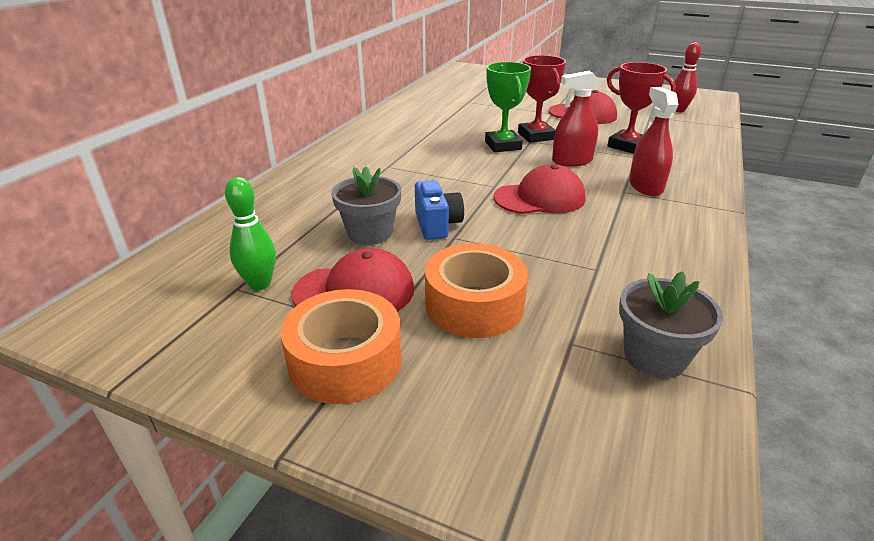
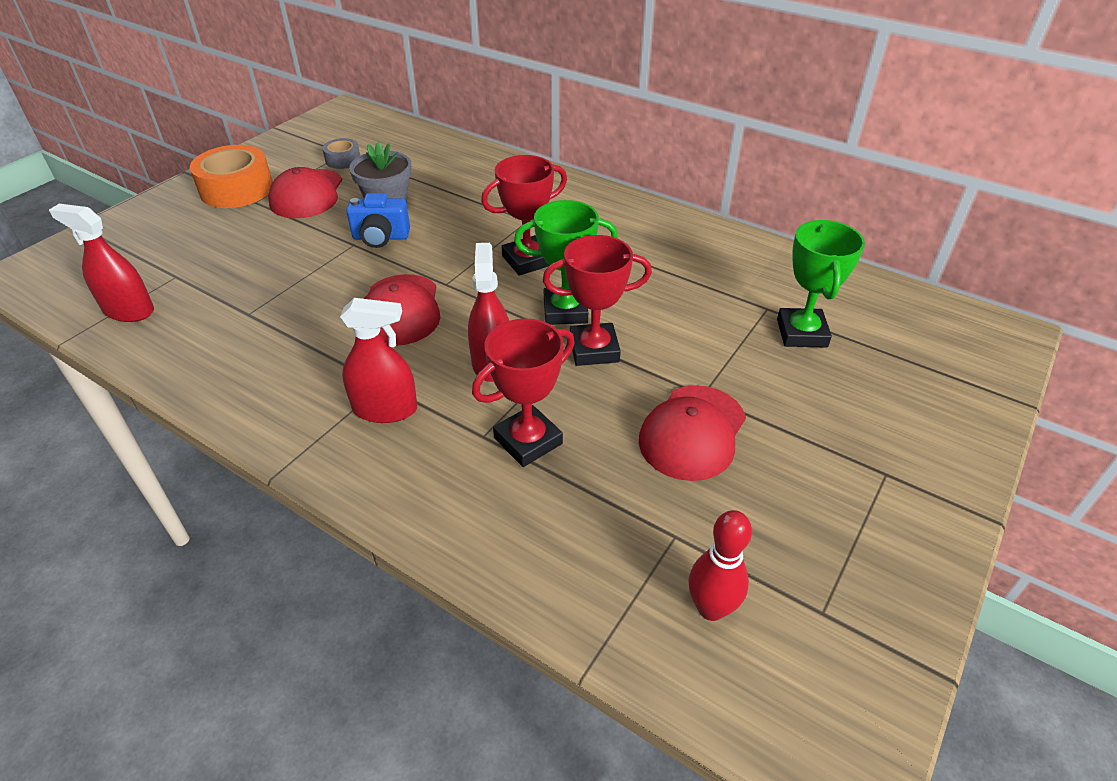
camera: 100 degrees right, 10 degrees up
(260, 284) = (343, 160): green bowling pin -> grey tape
(448, 161) = (527, 260): none -> red trophy
(474, 305) = (251, 241): orange tape -> none
(486, 96) = (801, 333): none -> green trophy
(654, 356) = (129, 310): grey flower pot -> red spray bottle

